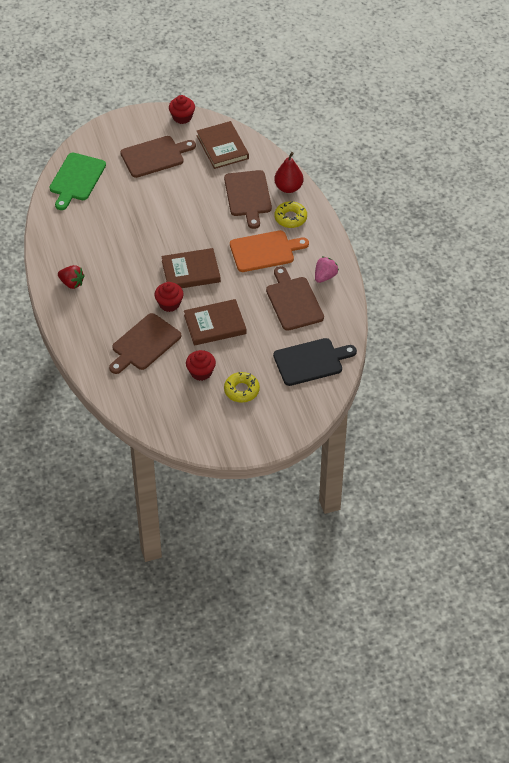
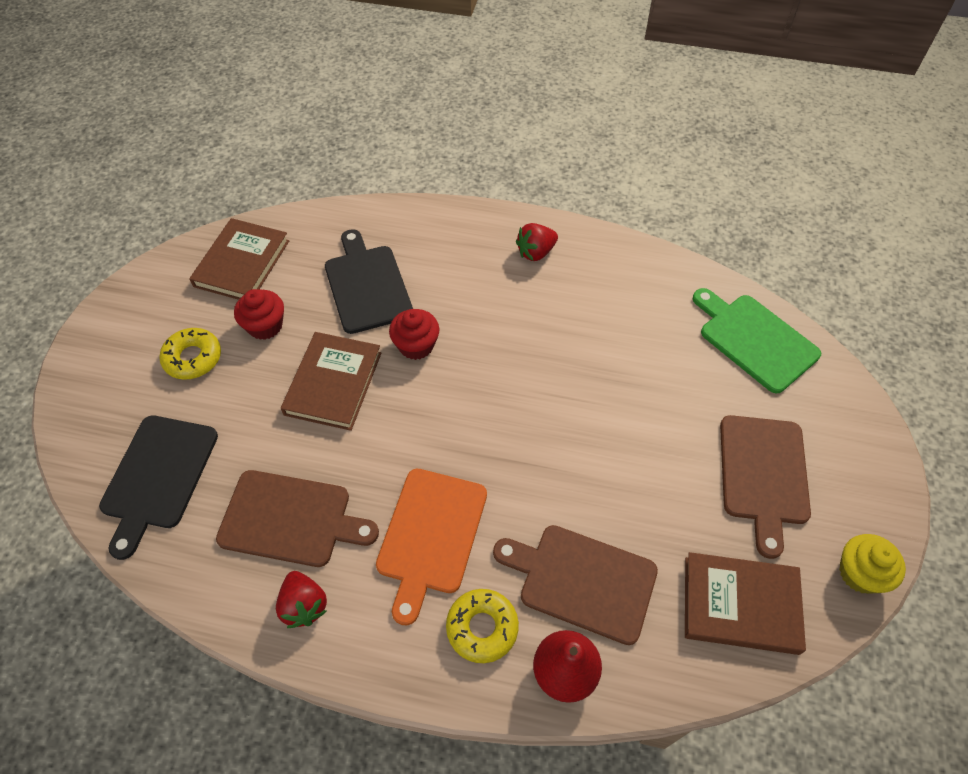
camera: 120 degrees right, 5 degrees up
(144, 344) = (367, 285): brown cutting board -> black cutting board
(182, 117) = (860, 573): red cupcake -> yellow cupcake
(191, 271) = (460, 402): brown book -> brown book (242, 263)
(325, 276) = (304, 605): pink strawberry -> red strawberry

